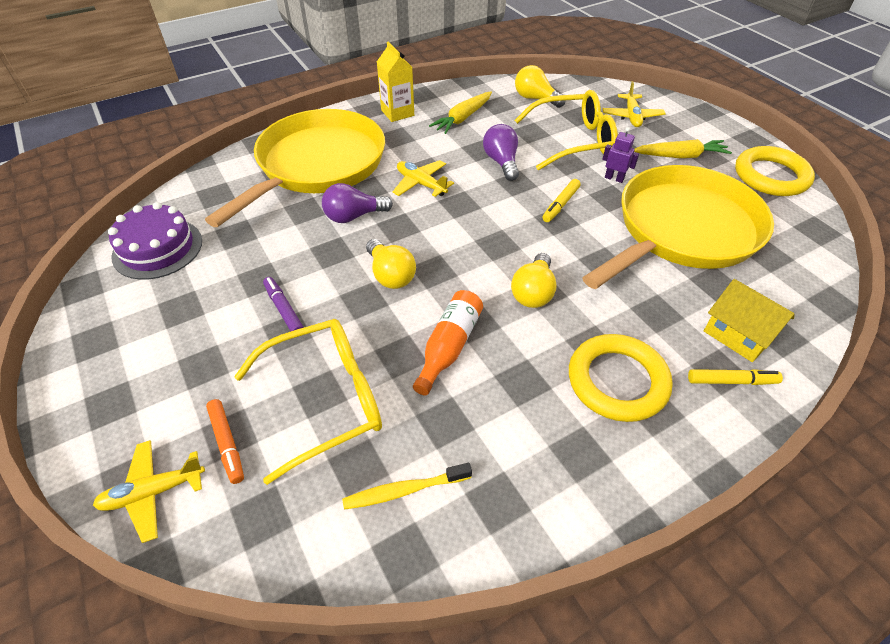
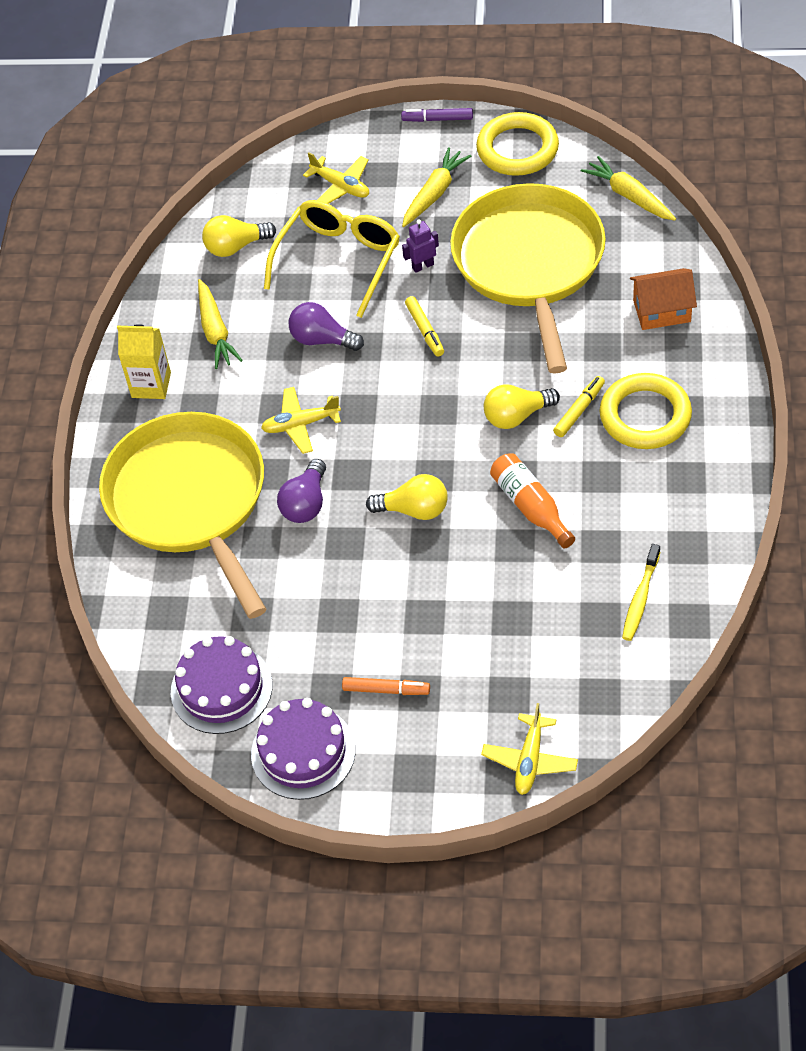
camera: 50 degrees left, 5 degrees up
(110, 320) = (303, 752): none -> purple cake
(227, 443) = (518, 698): orange marker -> orange marker (386, 690)
(284, 309) = (395, 609): purple marker -> purple marker (437, 119)
(326, 400) = (523, 615): yellow glasses -> none
(533, 292) = (517, 416): yellow light bulb -> yellow light bulb turned 105 degrees clockwise
(731, 381) = (696, 346): yellow marker -> yellow marker (579, 410)
(738, 335) = (662, 311): yellow house -> orange house
(818, 255) = (629, 196): none -> yellow carrot

